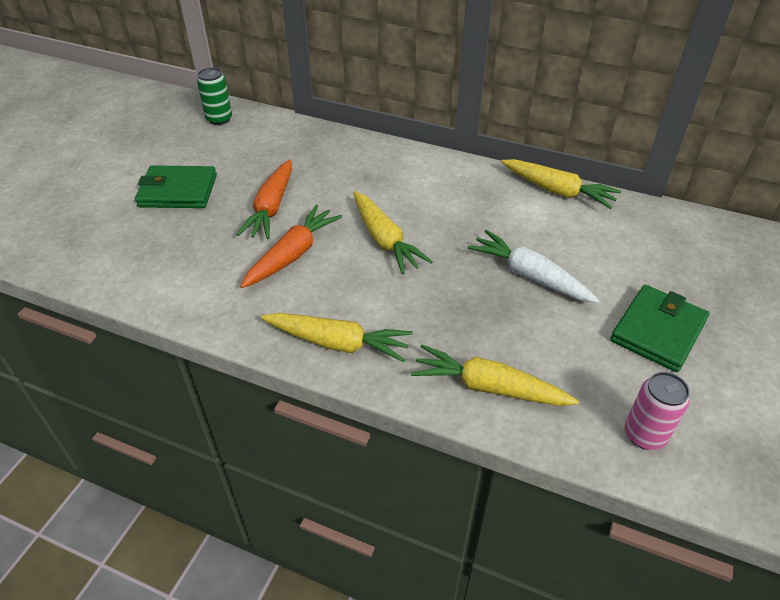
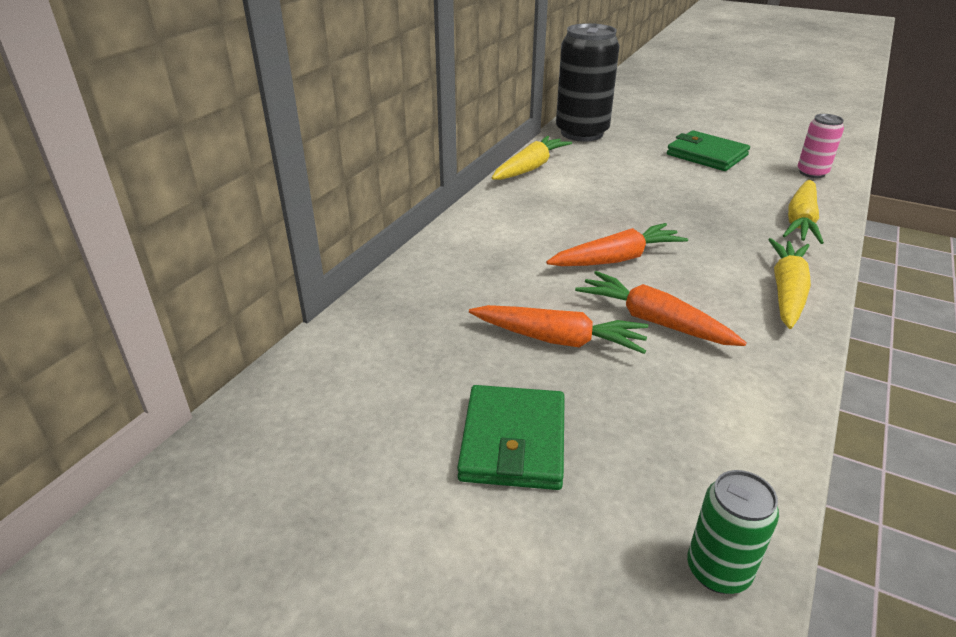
camera: 85 degrees left, 10 degrees down
(219, 119) = (293, 406): green can -> green can (718, 570)
(385, 240) = (617, 259): yellow carrot -> orange carrot
(529, 276) = (656, 192): white carrot -> none
(673, 227) = (582, 133): none -> black can

